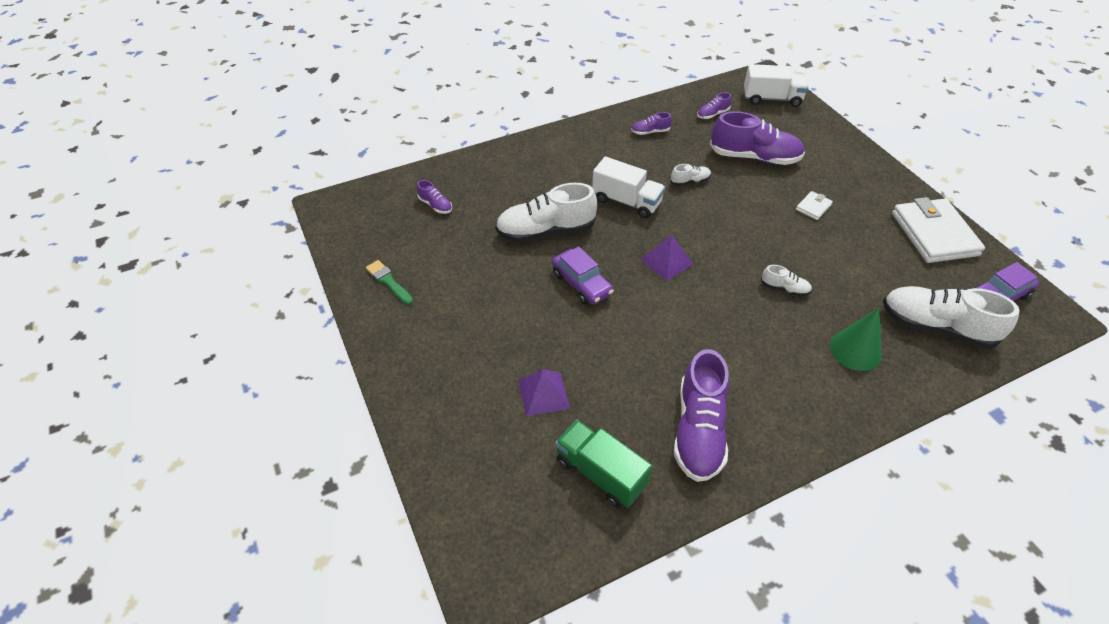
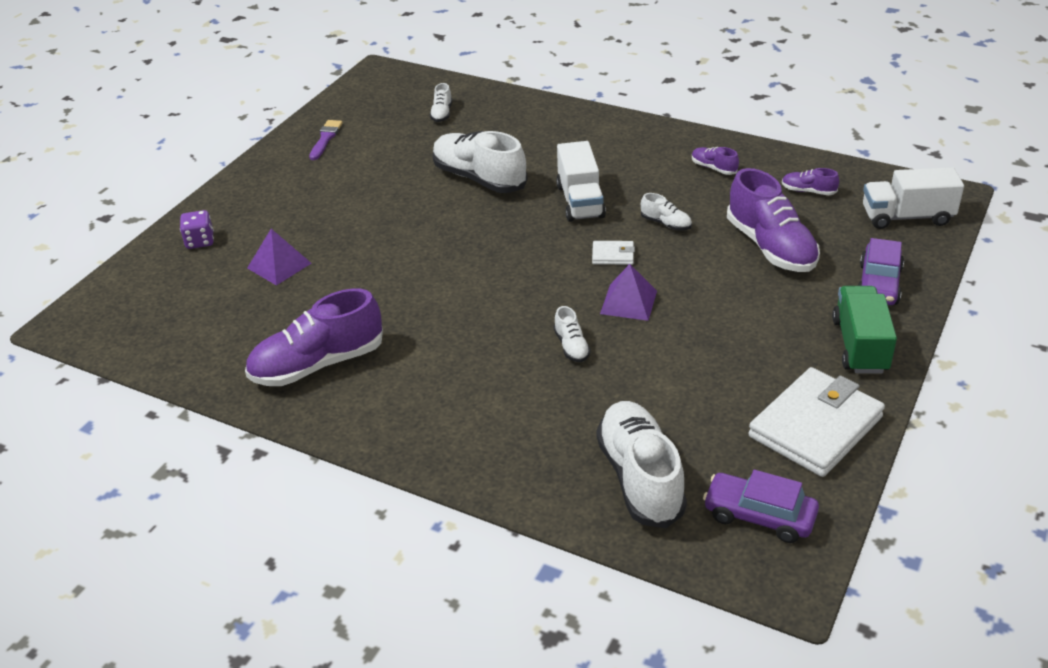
camera: 55 degrees right, 10 degrees down
(389, 282) = (325, 139): green brush -> purple brush
(435, 205) = (442, 114): purple shoe -> white shoe
(453, 430) = (200, 241): none -> purple dice
(581, 284) = (432, 227): purple car -> purple car (878, 284)
(600, 473) = (221, 330): green truck -> green truck (860, 346)
(667, 261) = (521, 259): purple pyramid -> purple pyramid (628, 302)
(771, 99) = (907, 217): white truck -> white truck turned 120 degrees clockwise
(813, 207) = (737, 318): white wallet -> white wallet (613, 255)
(855, 350) = (531, 427): green cone -> none

